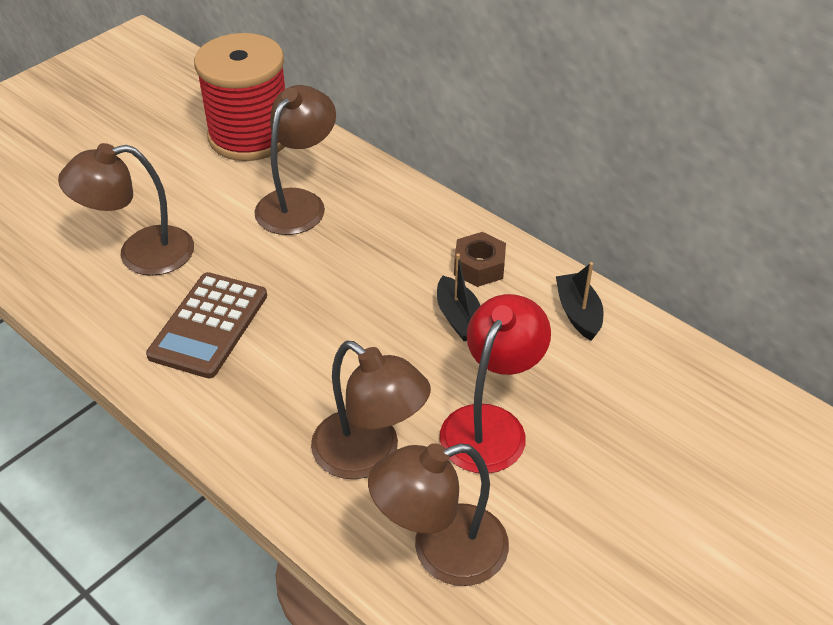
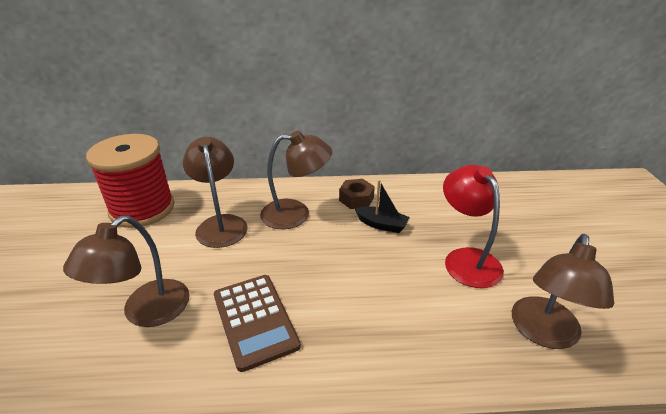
camera: 45 degrees left, 10 degrees down
(369, 455) = (443, 317): brown lamp -> brown lamp (296, 214)
(578, 313) = (423, 192): black boat -> none

